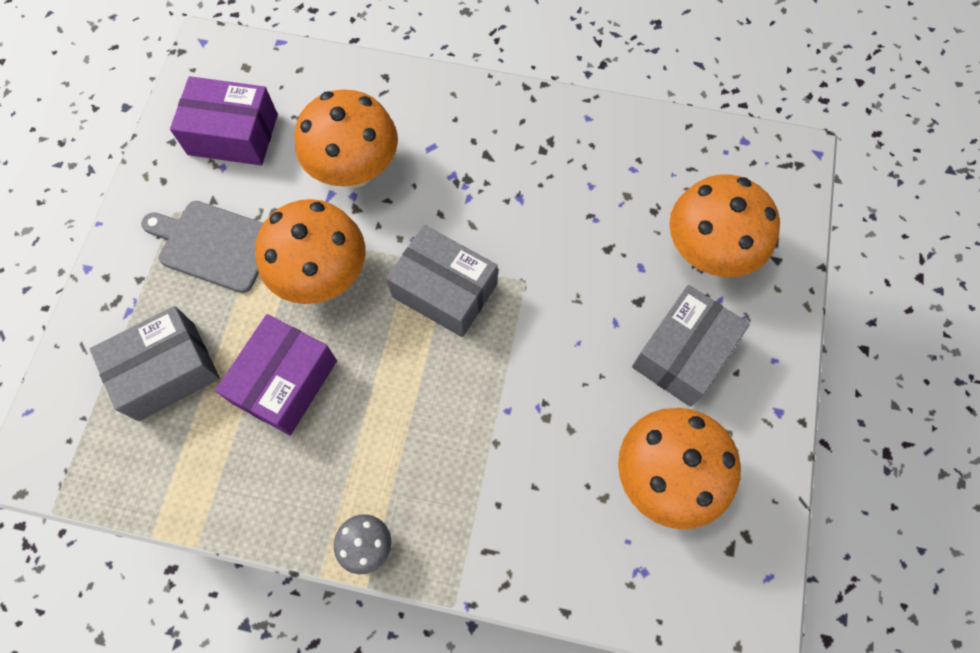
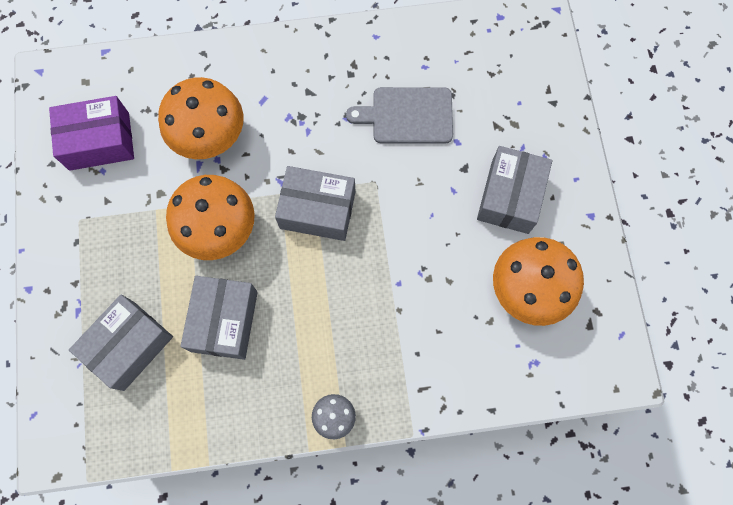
camera: 20 degrees left, 5 degrees up
(214, 245) = (123, 235): grey cutting board -> grey cutting board (408, 116)
(285, 382) = (224, 321): purple box -> grey box
(707, 252) = (501, 114): orange mushroom -> none

